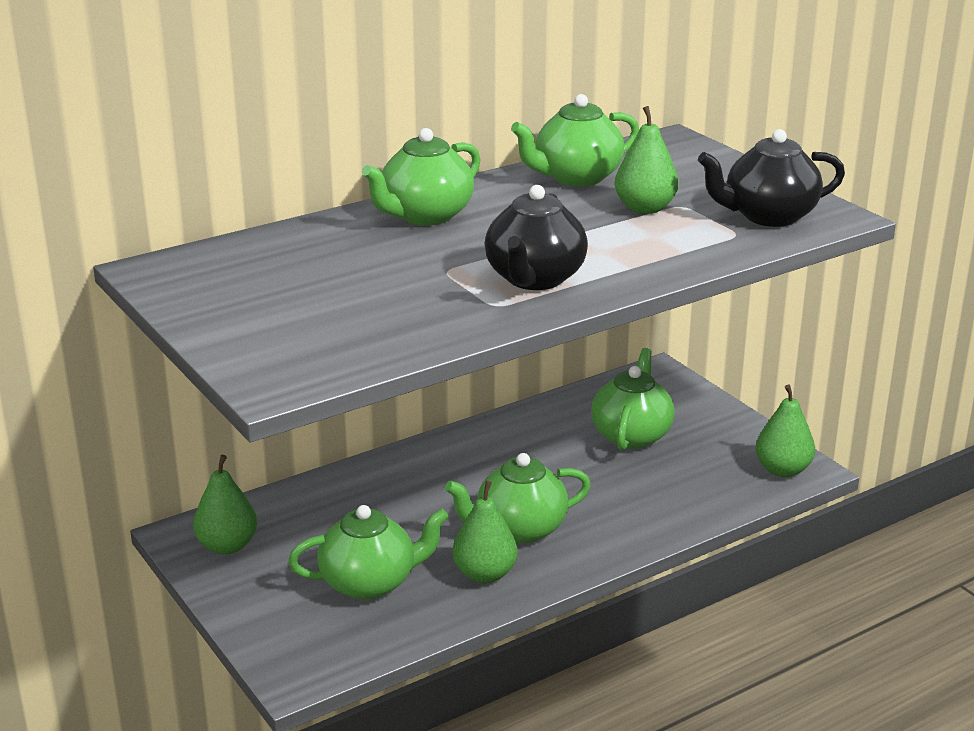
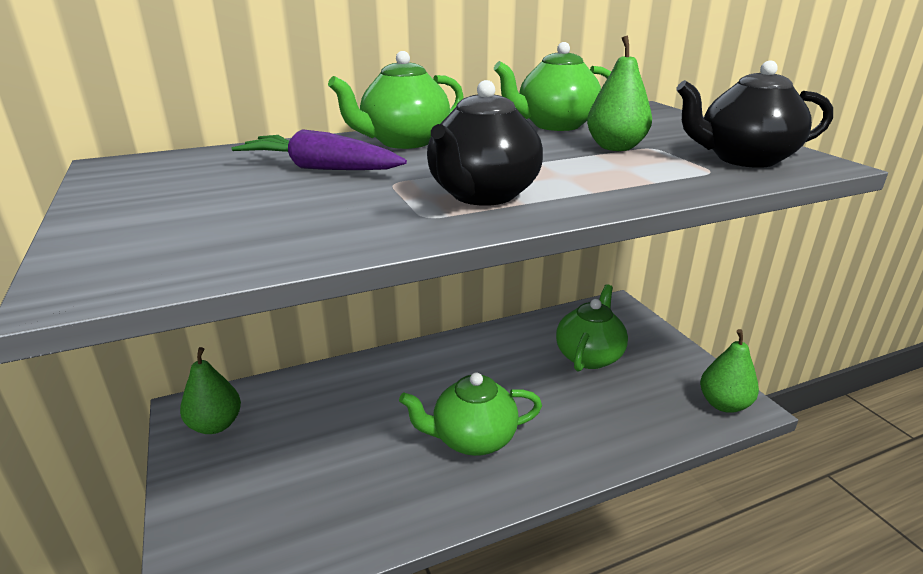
camera: 10 degrees right, 0 degrees up
(365, 259) = (321, 168): none -> purple carrot
(370, 582) = (317, 482): green teapot -> none
(485, 574) = (426, 487): green pear -> none

